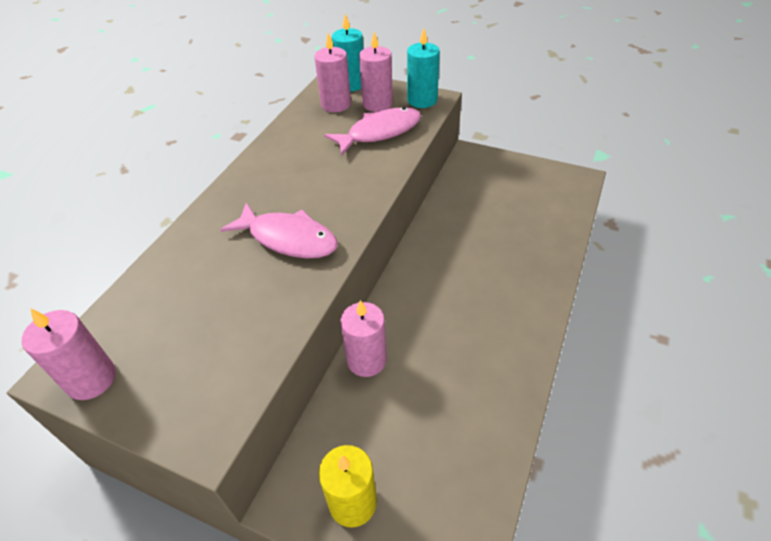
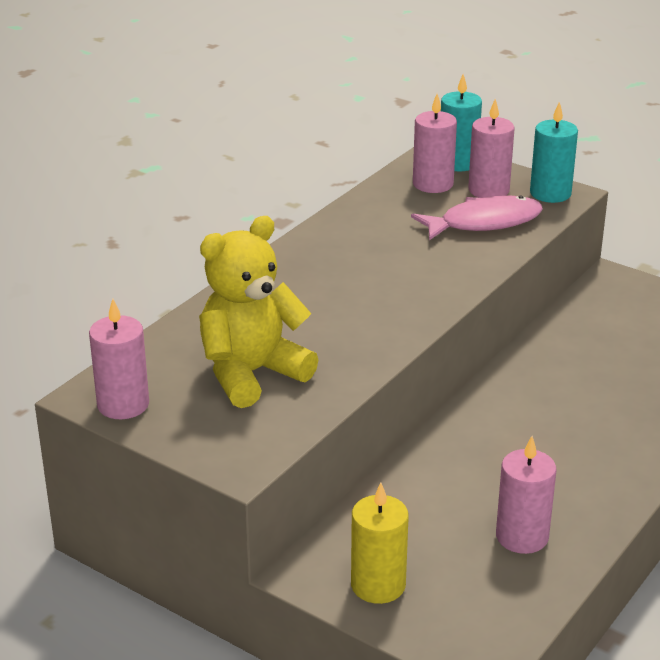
camera: 10 degrees right, 15 degrees down
(210, 318) = (251, 373): none -> yellow teddy bear
(288, 239) = (349, 315): pink fish -> none
(366, 360) = (419, 470): pink candle -> pink candle (522, 536)

